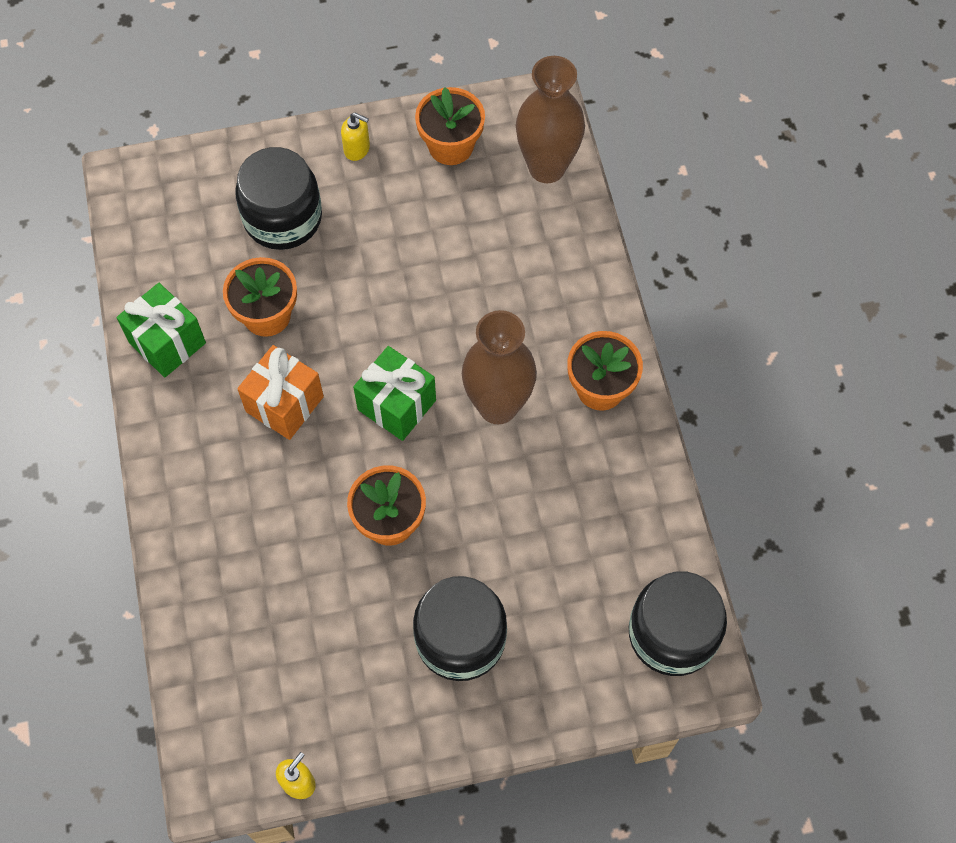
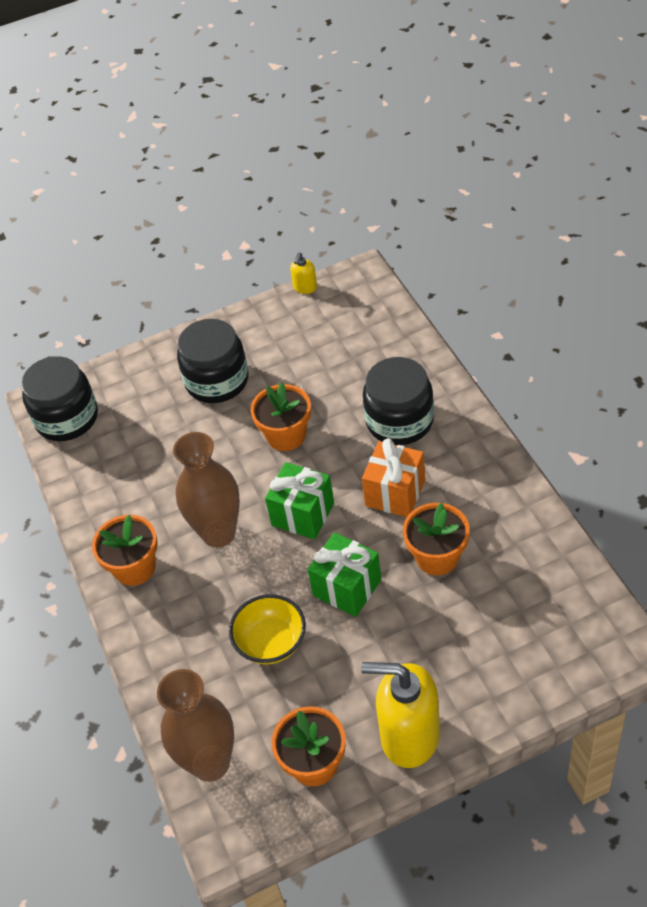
camera: 175 degrees right, 15 degrees down
(167, 342) = (513, 515): green gift -> green gift (347, 587)
(283, 218) = (457, 646): black jar -> black jar (399, 421)
(357, 149) = (409, 736): yellow soap dispenser -> yellow soap dispenser, size x2.23
(466, 266) = (271, 642): none -> yellow bowl

